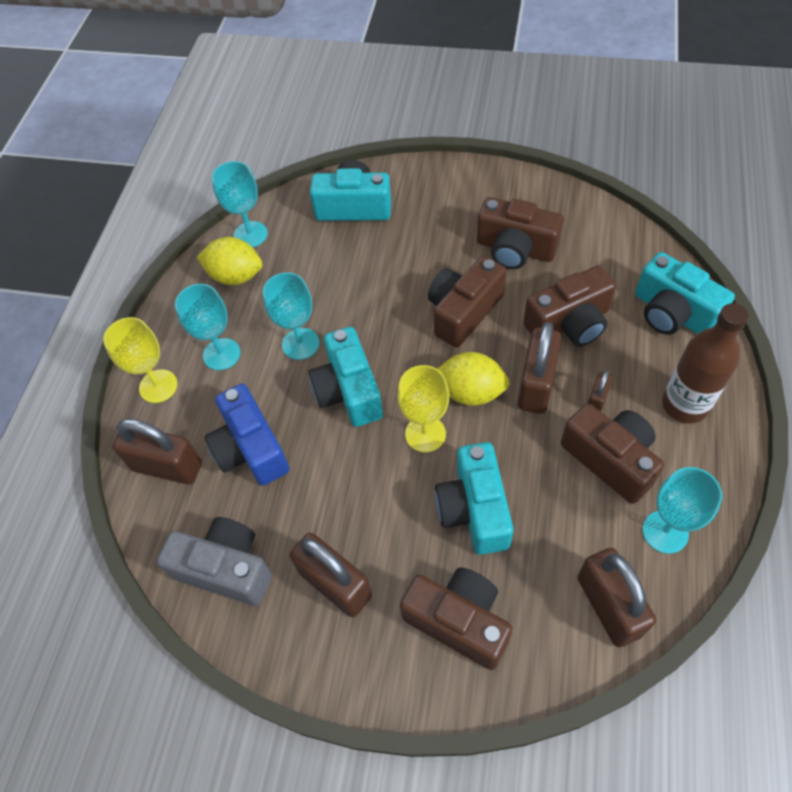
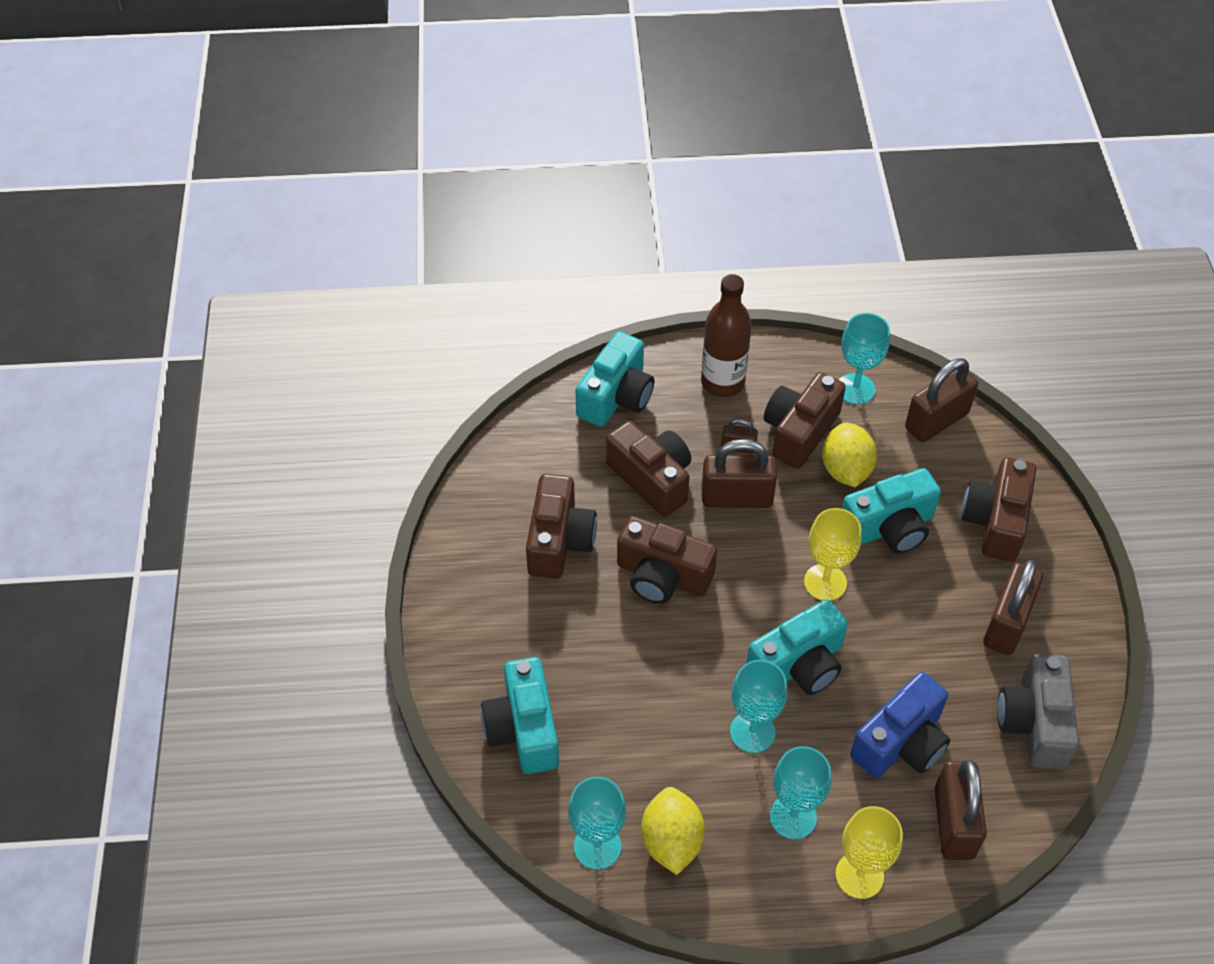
camera: 110 degrees left, 5 degrees down
(470, 392) = (763, 552): yellow lemon -> yellow lemon (845, 470)

